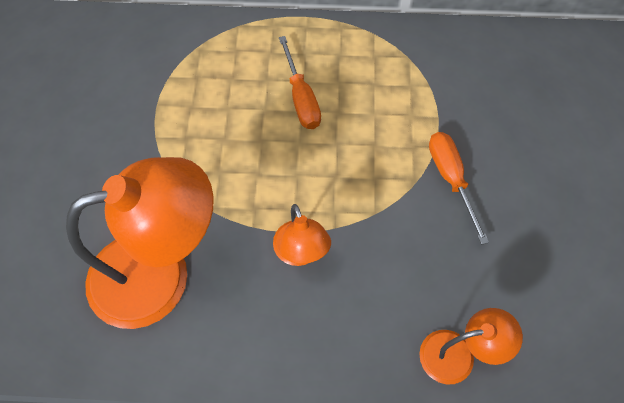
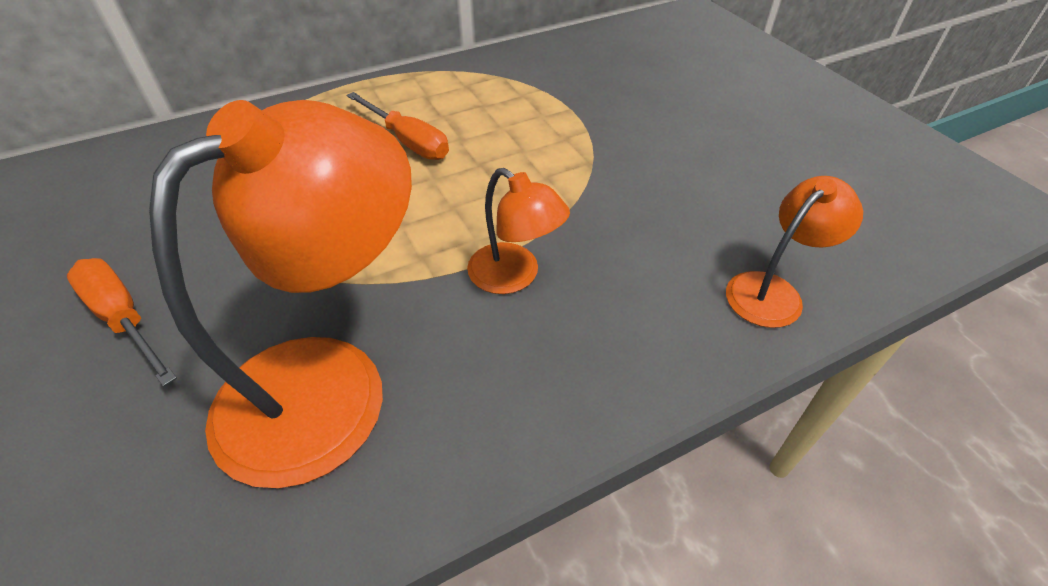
camera: 30 degrees left, 15 degrees down
(450, 179) = (625, 149): orange screwdriver -> orange screwdriver (124, 319)

